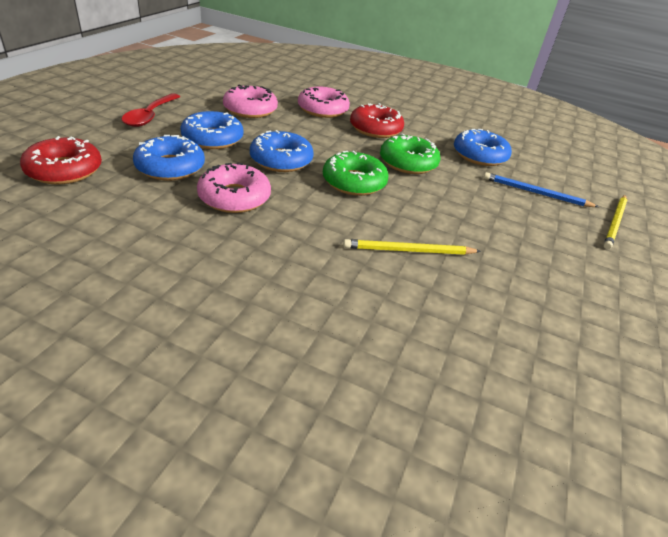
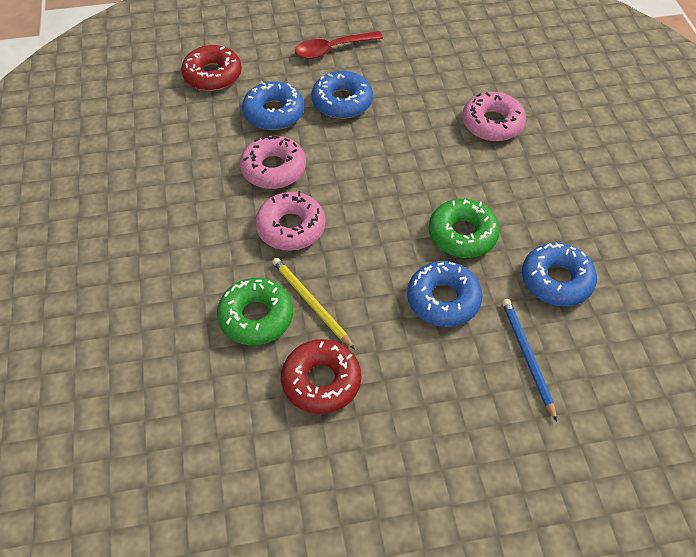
camera: 60 degrees right, 15 degrees up
(250, 109) = (422, 85): pink donut -> pink donut (291, 227)
(281, 160) = (358, 157): blue donut -> blue donut (443, 300)
(354, 182) = (378, 218): green donut -> green donut (256, 317)
(375, 129) = (504, 178): red donut -> red donut (321, 381)
(614, 223) = (543, 447): yellow pencil -> none

